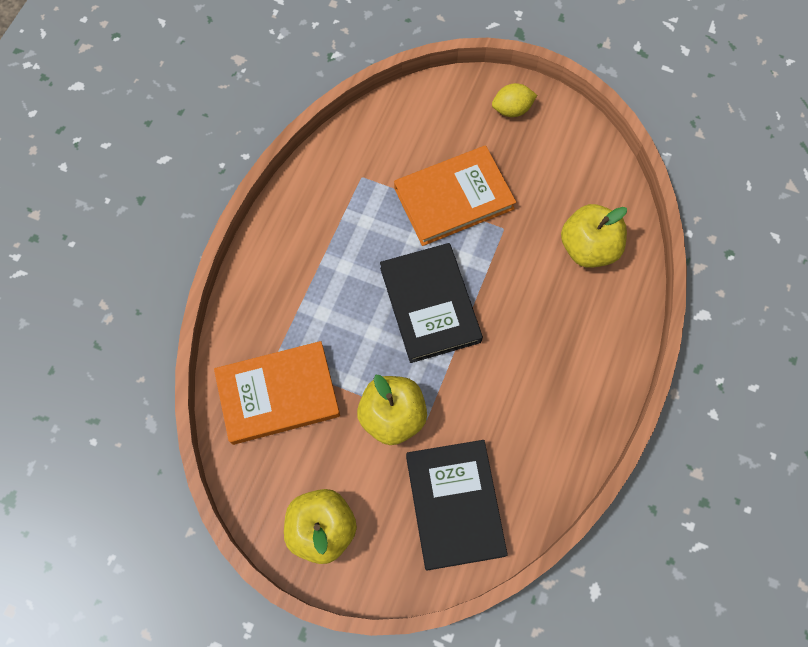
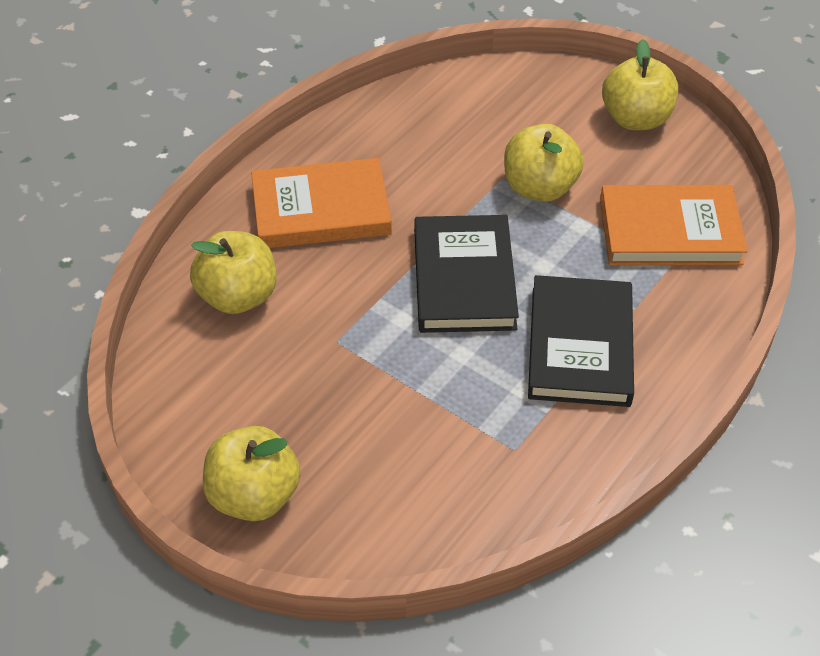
camera: 165 degrees left, 20 degrees down
(454, 198) = (390, 391): orange book -> orange book (321, 209)
(455, 505) = (493, 110): black book -> black book (579, 346)
(512, 109) = (254, 496): yellow lemon -> yellow apple

